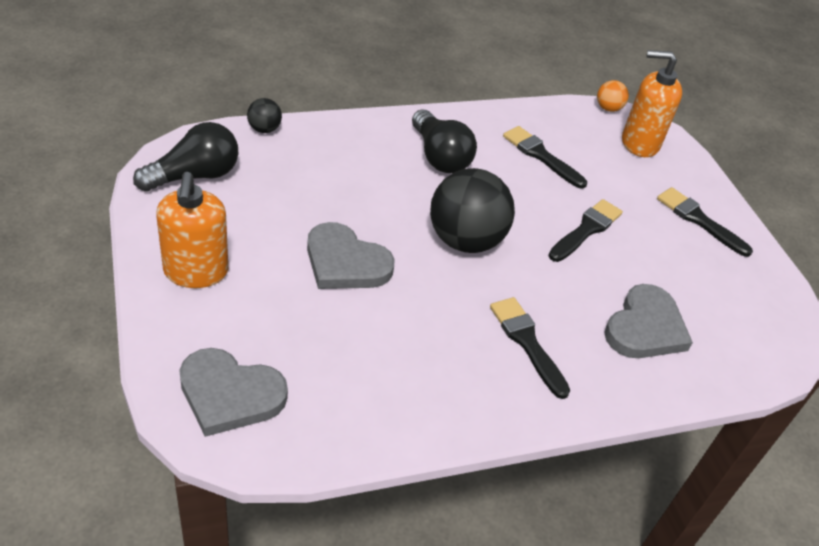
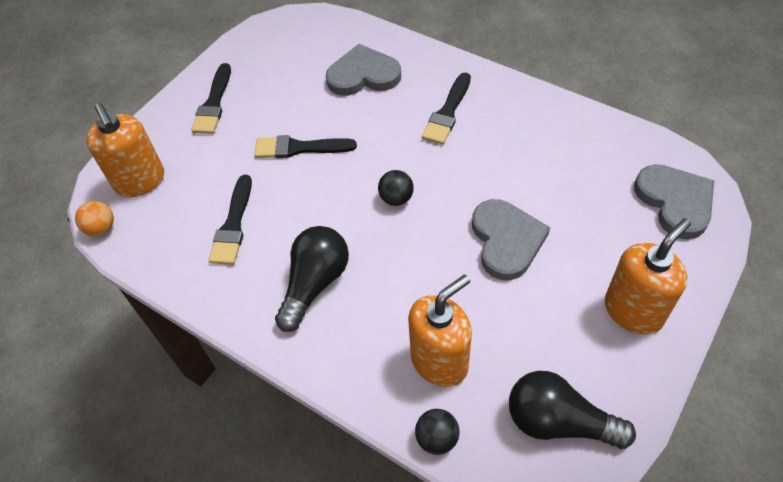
camera: 120 degrees left, 10 degrees up
(306, 163) = (439, 361): none -> orange soap dispenser
(465, 240) = (396, 198): black ball -> black ball, size x0.46

